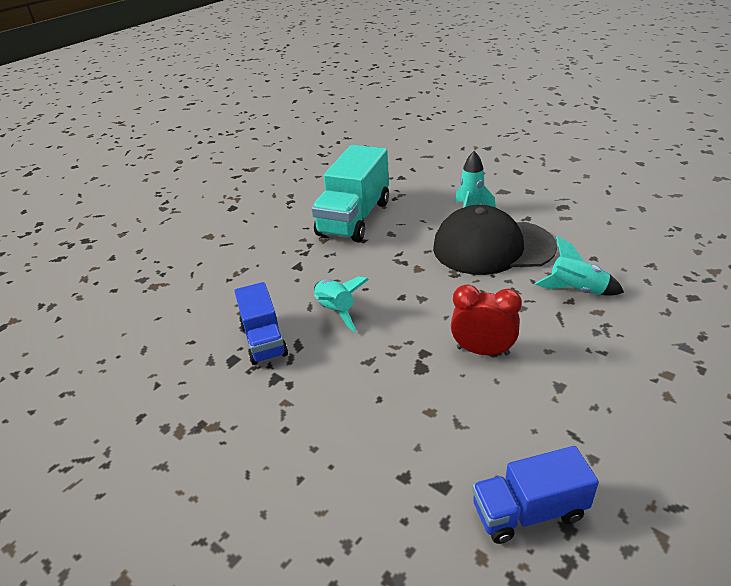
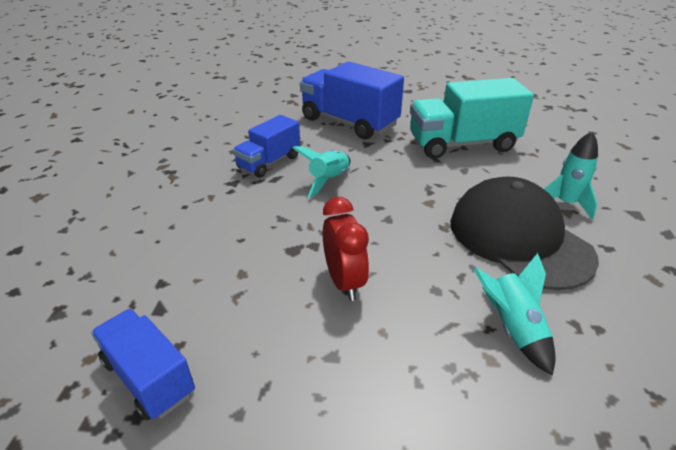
camera: 55 degrees right, 0 degrees up
(248, 263) = (349, 122): none -> blue truck

